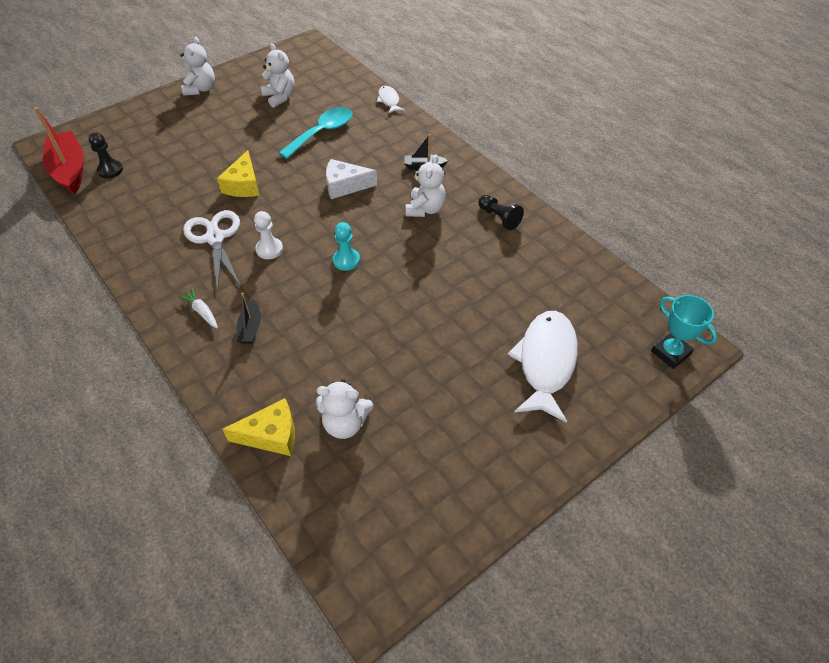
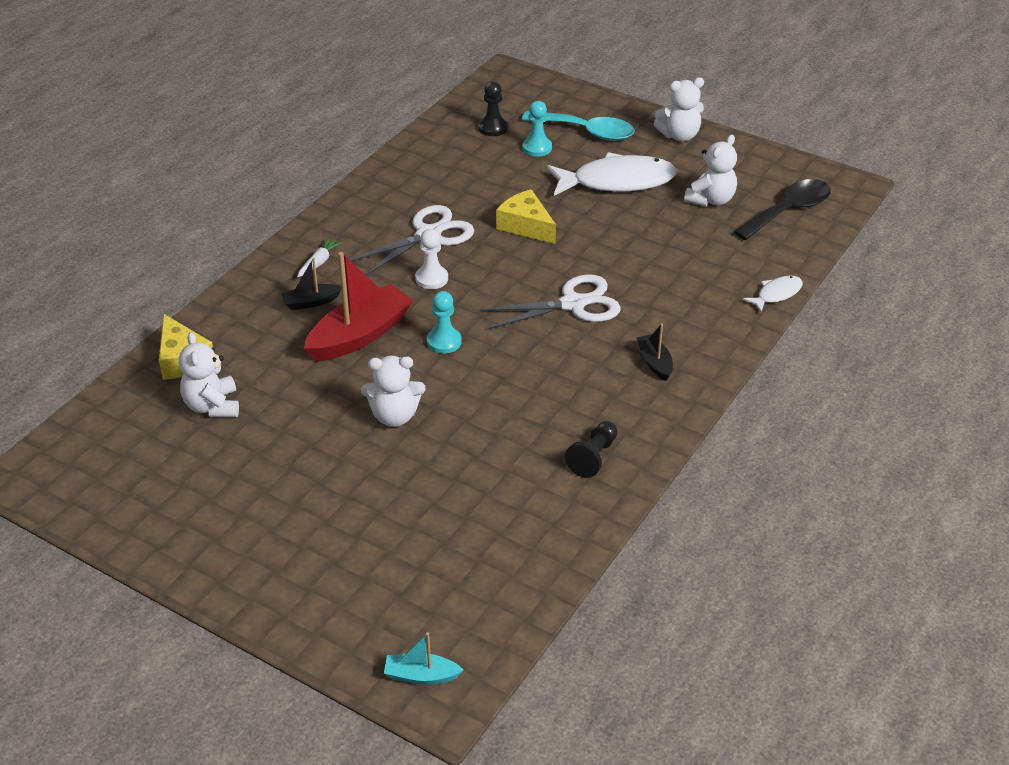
camera: 70 degrees right, 10 degrees down
(70, 170) = (477, 103): red boat -> red boat (360, 335)
(156, 155) = (537, 148): none -> turquoise pawn
(243, 185) = (526, 226): yellow cheese -> yellow cheese turned 60 degrees clockwise
(314, 72) = (789, 211): none -> black spoon
(322, 132) = (664, 256): turquoise spoon -> turquoise spoon (586, 131)
(345, 186) = (573, 304): white cheese -> white scissors
(425, 209) = (571, 384): white teddy bear -> white teddy bear (394, 416)
(546, 362) = (356, 551): white fish -> white fish (617, 181)
(670, 353) = (421, 676): turquoise trophy -> turquoise boat

